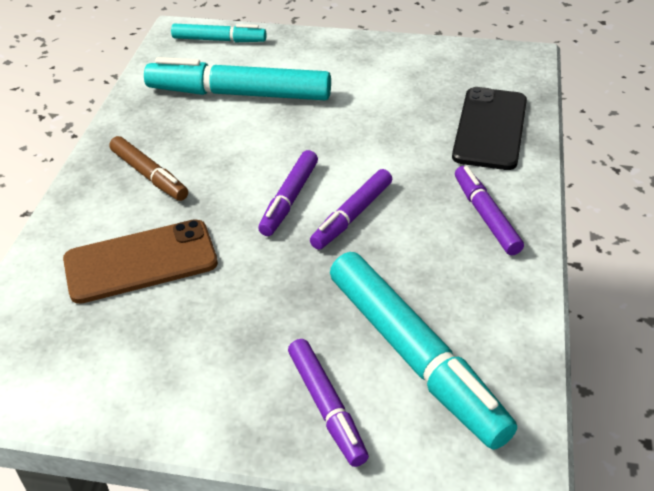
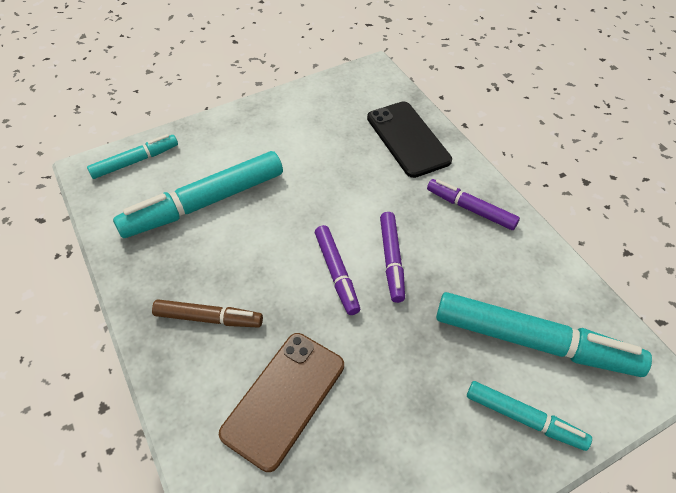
camera: 40 degrees left, 10 degrees up
(327, 407) = (524, 418): purple marker -> turquoise marker

